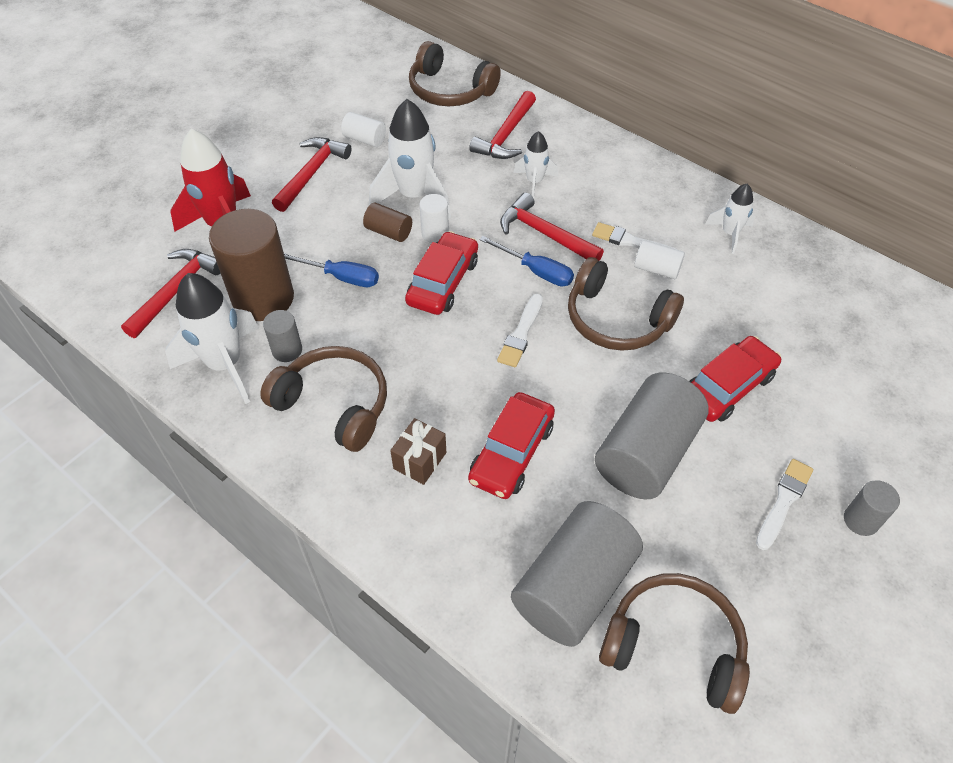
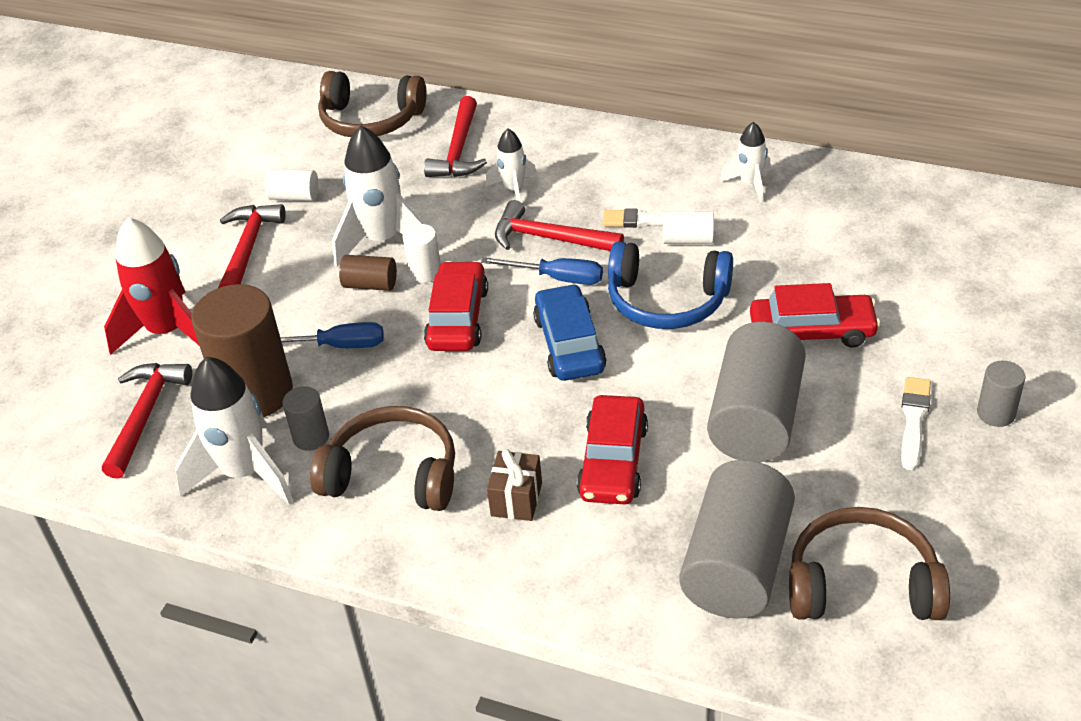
camera: 15 degrees left, 10 degrees down
(521, 333) = (569, 344): white brush -> blue car
(616, 319) = (667, 301): brown headphones -> blue headphones
(728, 387) = (812, 331): red car -> red car turned 60 degrees clockwise

